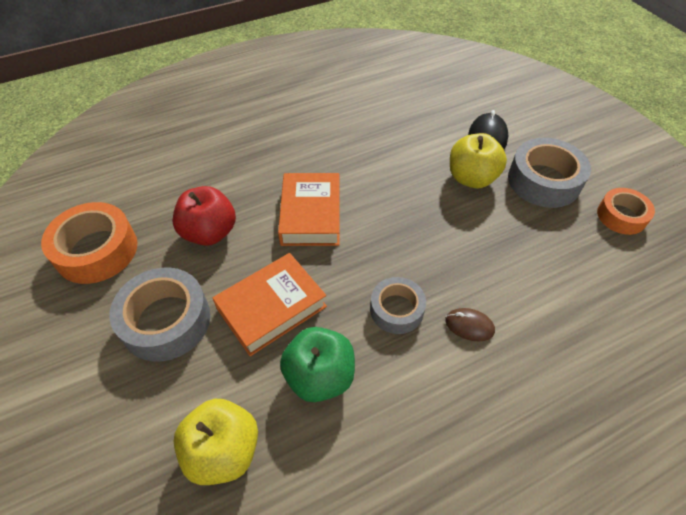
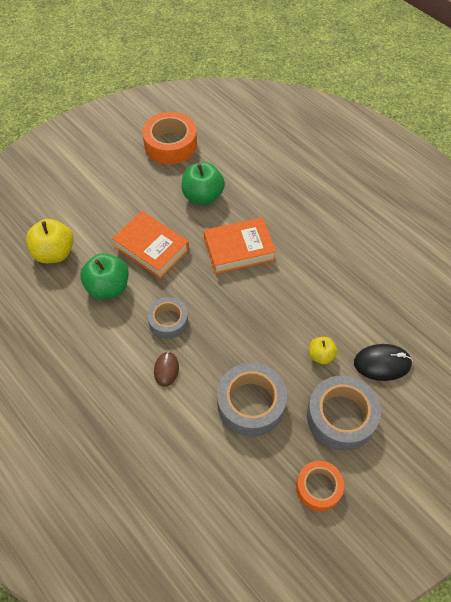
camera: 75 degrees right, 5 degrees up
(166, 321) = (129, 198): grey tape -> grey tape (251, 403)
(210, 232) = (203, 196): red apple -> green apple
(471, 178) = (321, 355): yellow apple -> yellow apple, size x0.57

